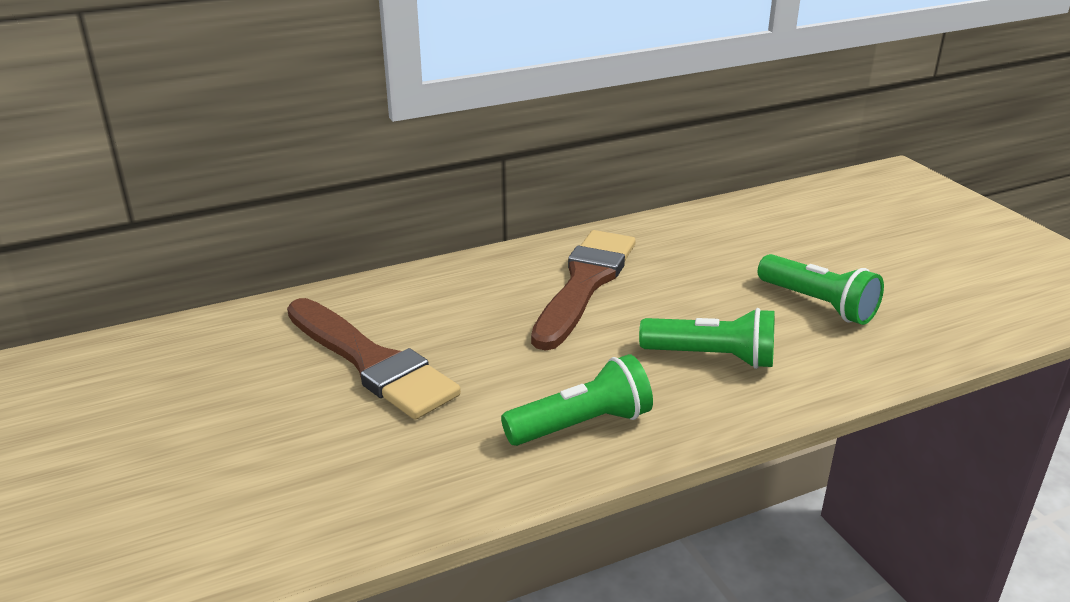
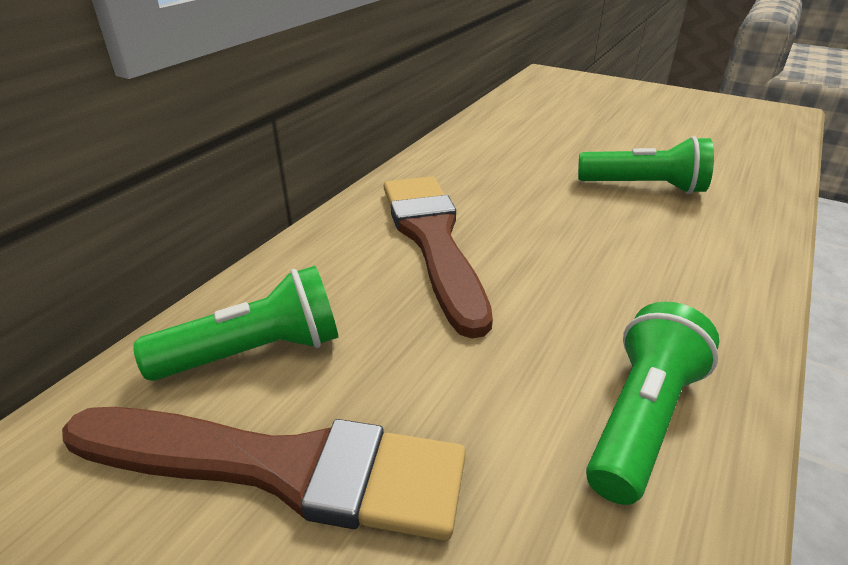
camera: 35 degrees left, 5 degrees up
(712, 357) = (641, 270): green flashlight -> green flashlight (255, 352)

